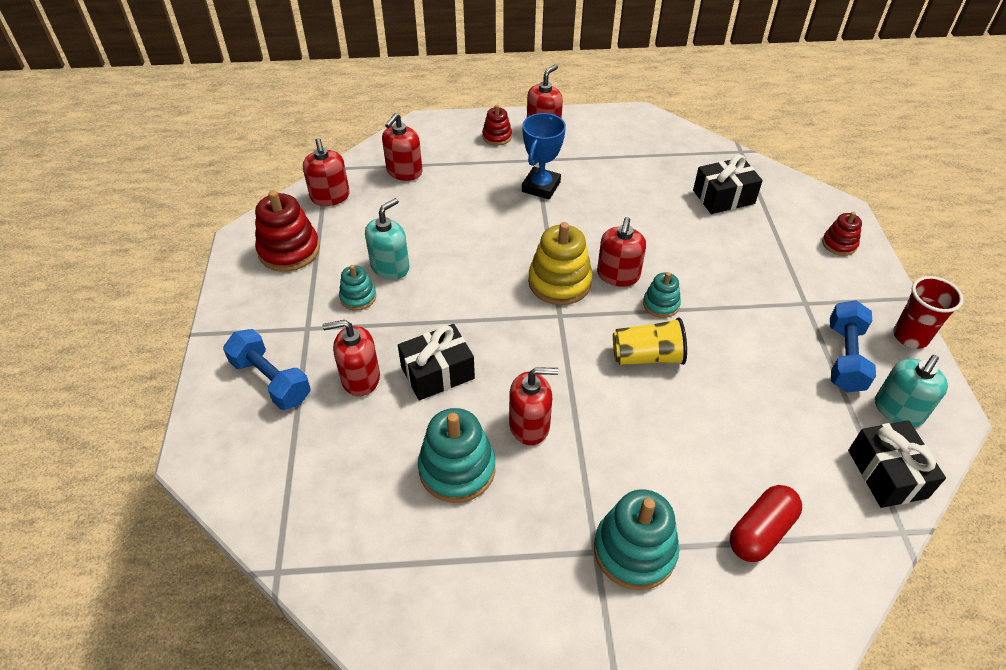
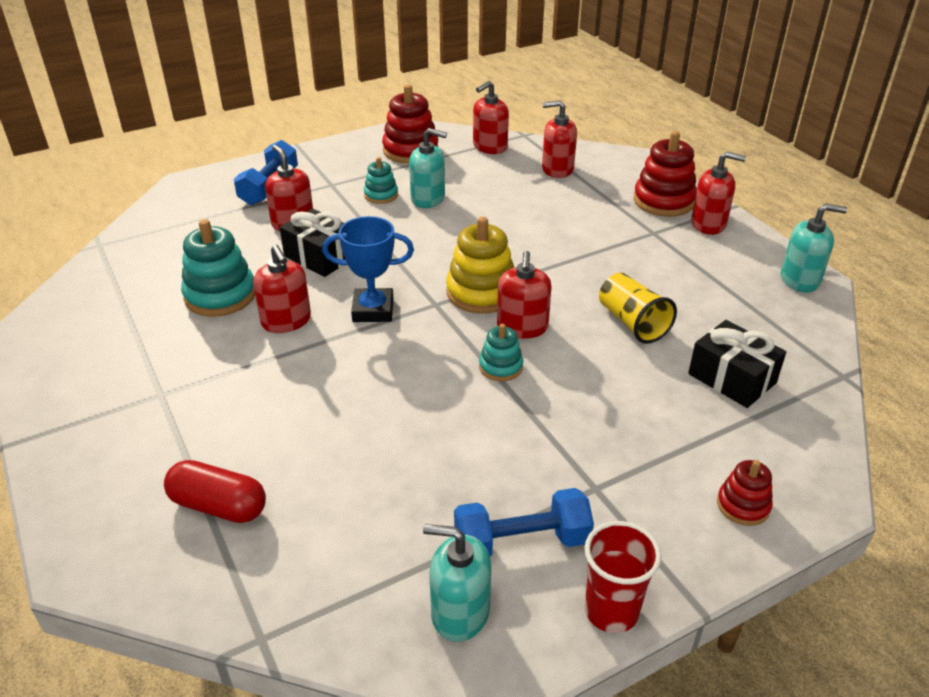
camera: 65 degrees right, 10 degrees down
(497, 136) = (664, 201): red stacking toy -> red stacking toy, size x1.78
(541, 187) = (613, 246): blue trophy -> blue trophy (373, 310)
(618, 275) = (522, 327): red soap dispenser -> red soap dispenser turned 75 degrees counterclockwise
(634, 551) = (168, 419): turquoise stacking toy -> none
(635, 121) = (800, 280): none -> turquoise soap dispenser
(647, 357) = (416, 374): yellow cup -> yellow cup (632, 323)
(887, 474) = (345, 611): black gift -> none

